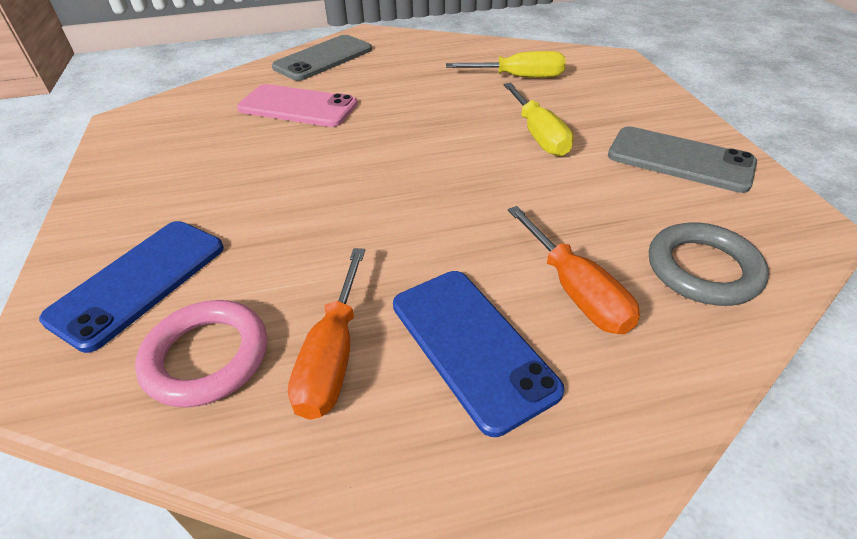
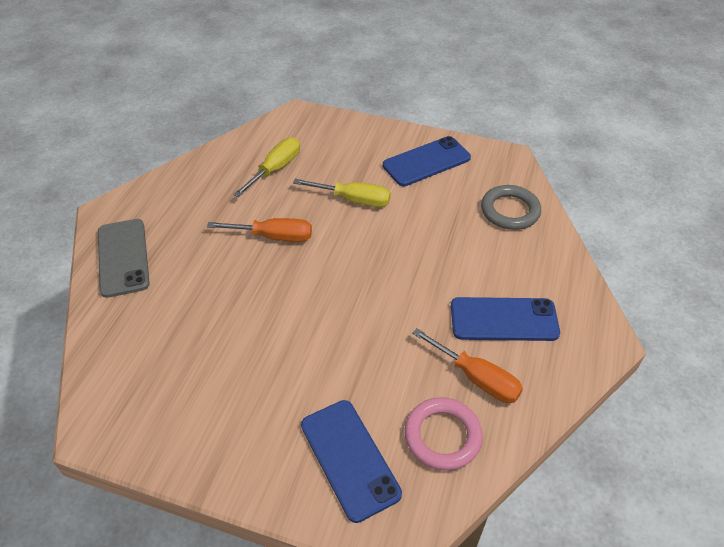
camera: 60 degrees left, 5 degrees up
(298, 107) = (194, 303): pink phone -> none
(575, 291) = (493, 262): orange screwdriver -> orange screwdriver (274, 237)
(680, 159) = (426, 162): grey phone -> blue phone

